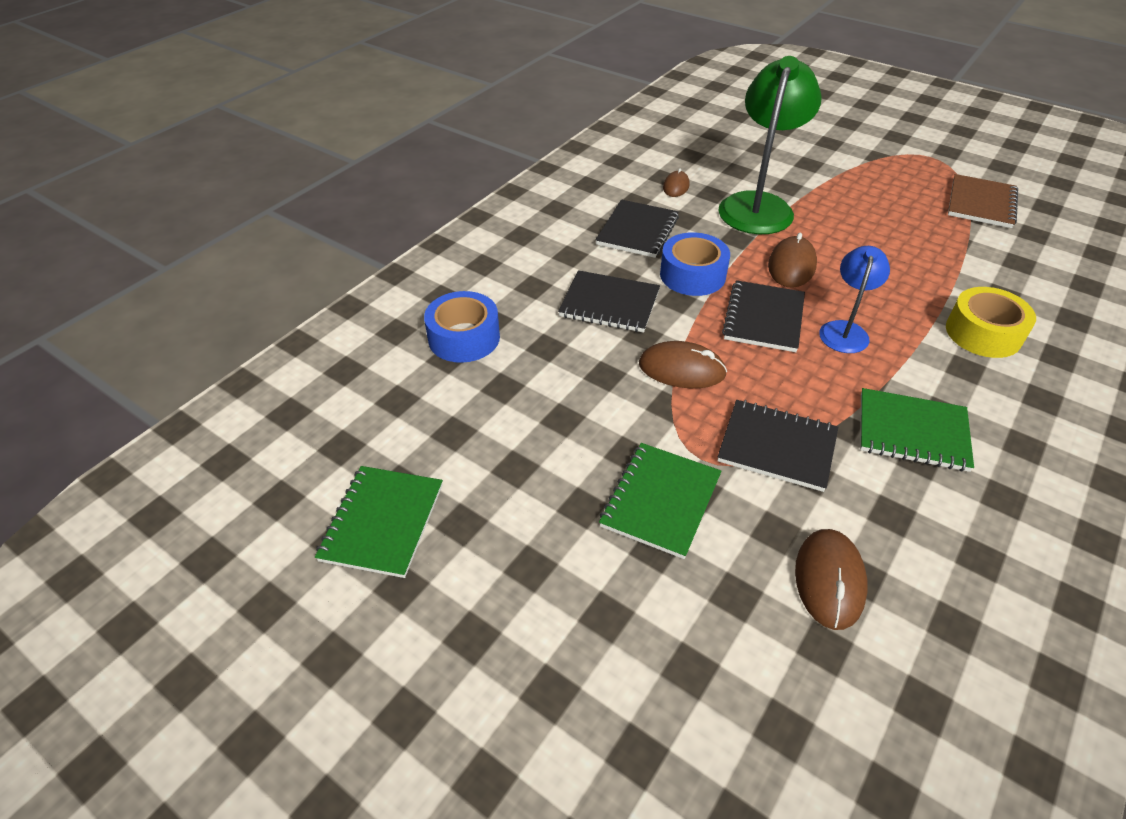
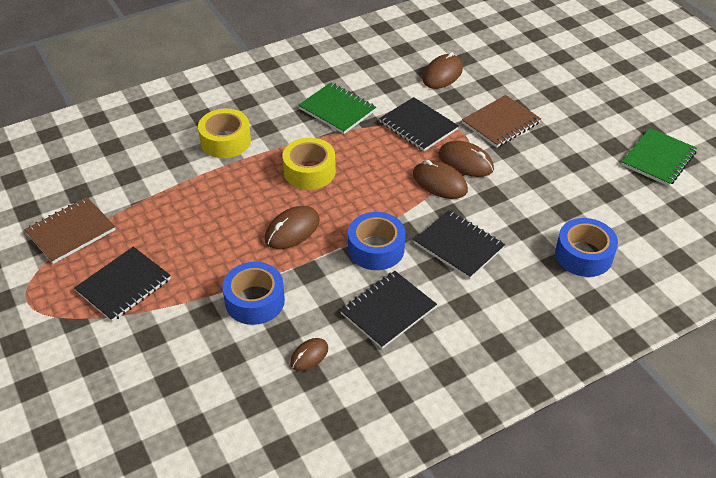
camera: 155 degrees left, 0 degrees up
(660, 501) = (501, 123): green notebook -> brown notebook
(669, 411) = (465, 162): none -> brown mouse
(758, 205) = (255, 301): green lamp -> blue tape
(763, 318) = (355, 197): black notebook -> black notebook (124, 286)
(845, 330) = (309, 171): blue lamp -> yellow tape

